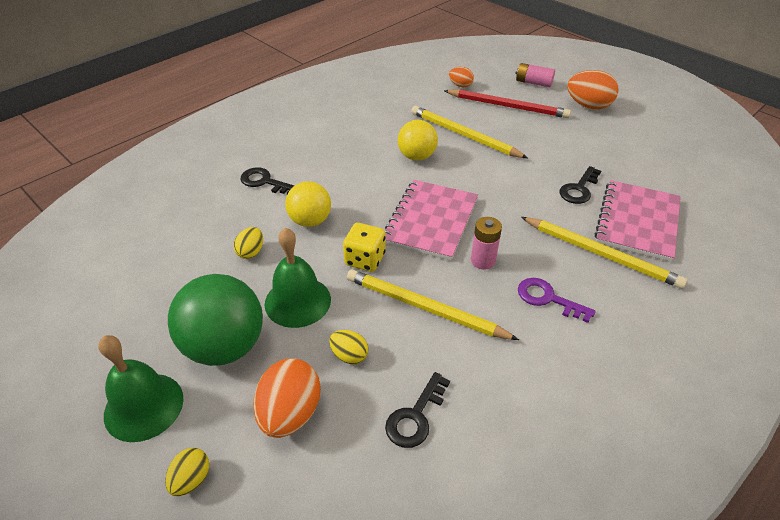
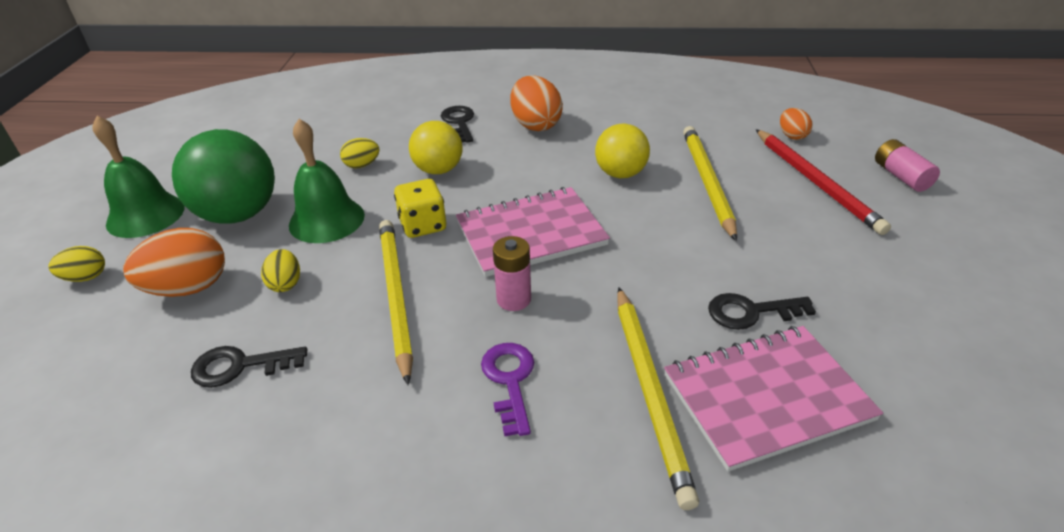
camera: 50 degrees right, 5 degrees down
(588, 106) = (942, 238): orange egg -> orange egg (535, 125)

